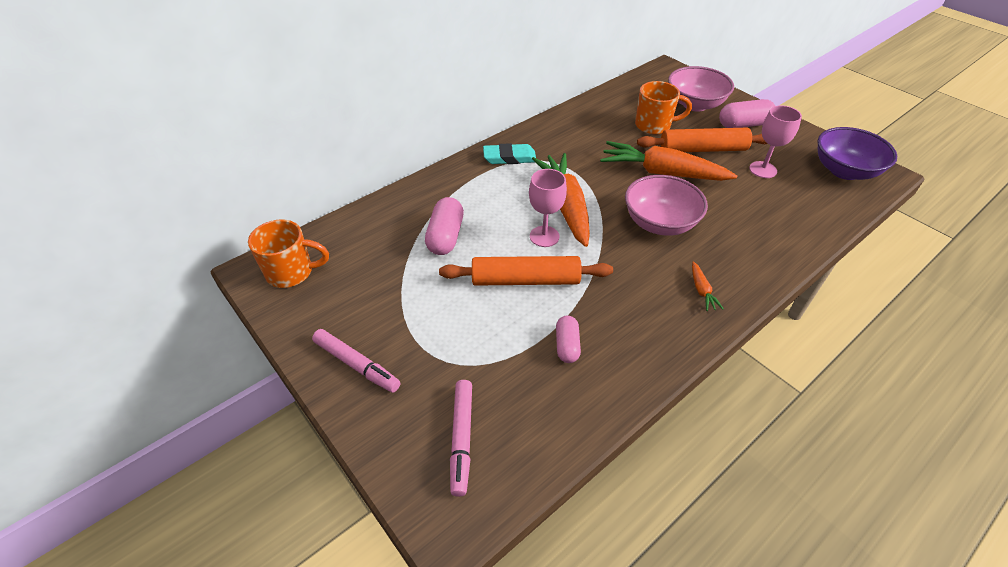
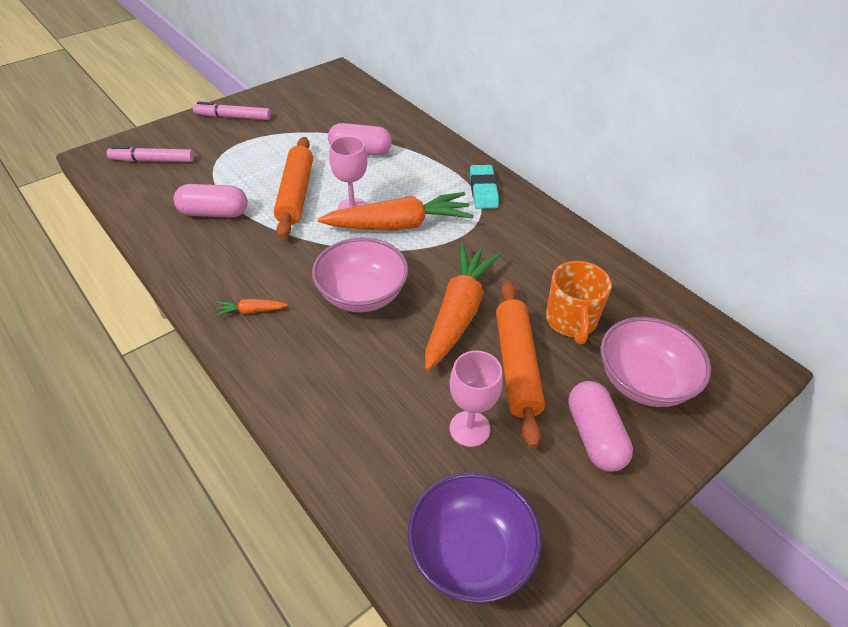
camera: 90 degrees right, 0 degrees up
(291, 272) = (330, 85): orange mug -> none
(356, 365) = (233, 117): pink marker -> pink marker turned 60 degrees clockwise
(567, 345) = (214, 213): pink capsule -> pink capsule, size x1.56

